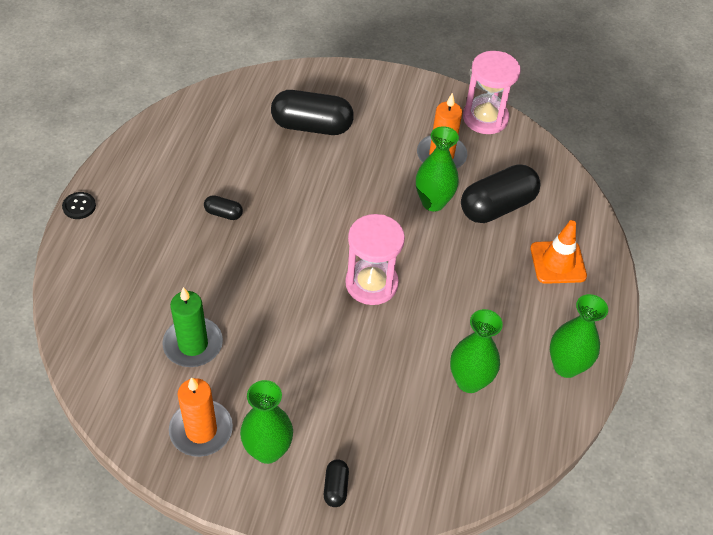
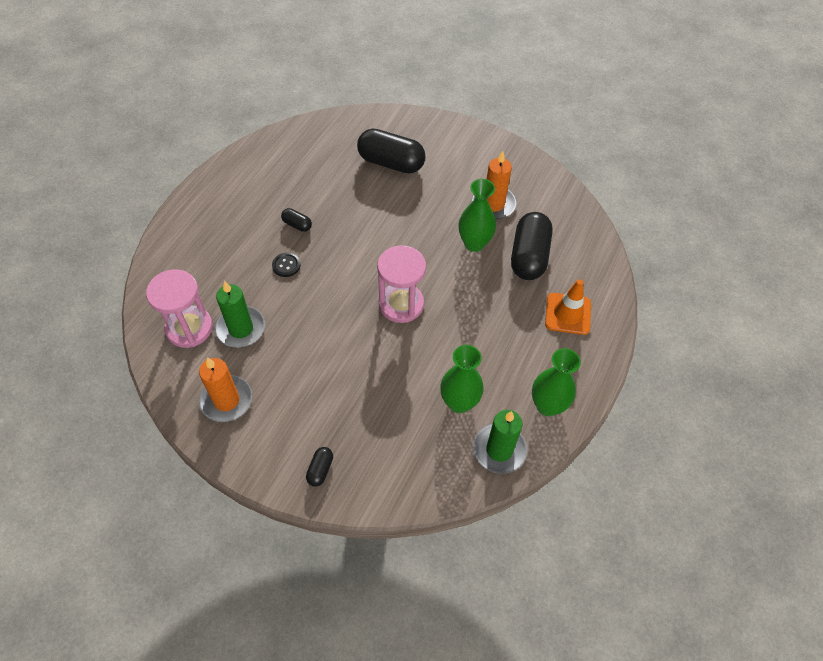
camera: 15 degrees right, 5 degrees up
(79, 206) = (185, 200): black button -> black button (286, 265)
(268, 450) = (274, 427): green vase -> none
(485, 118) = (541, 177): pink hourglass -> pink hourglass (189, 328)
(497, 206) = (529, 256): black capsule -> black capsule turned 60 degrees counterclockwise
(528, 424) = (499, 450): none -> green candle

